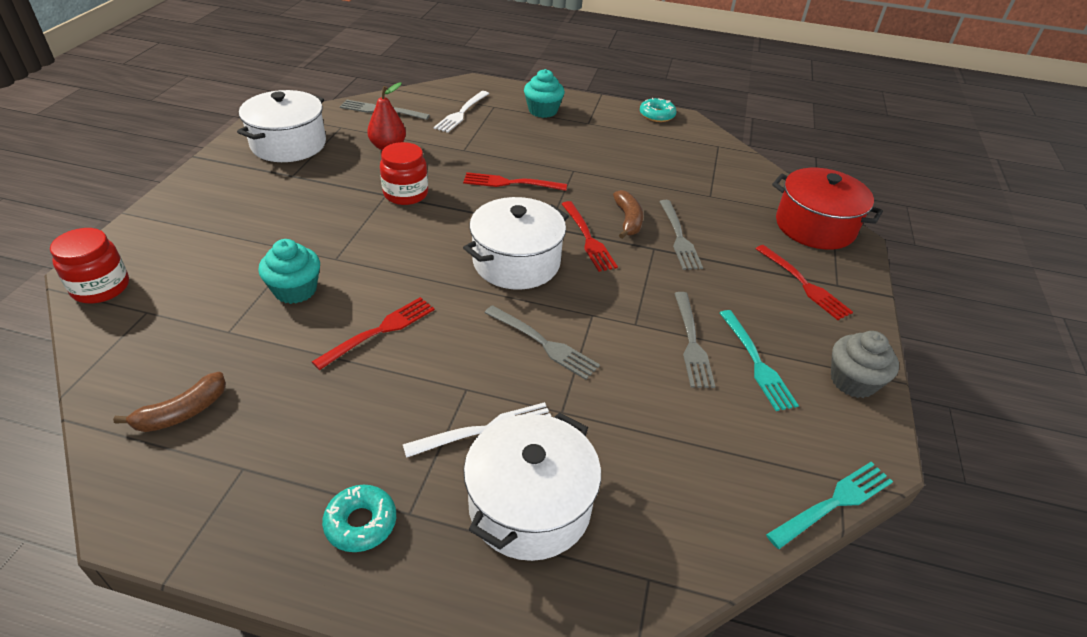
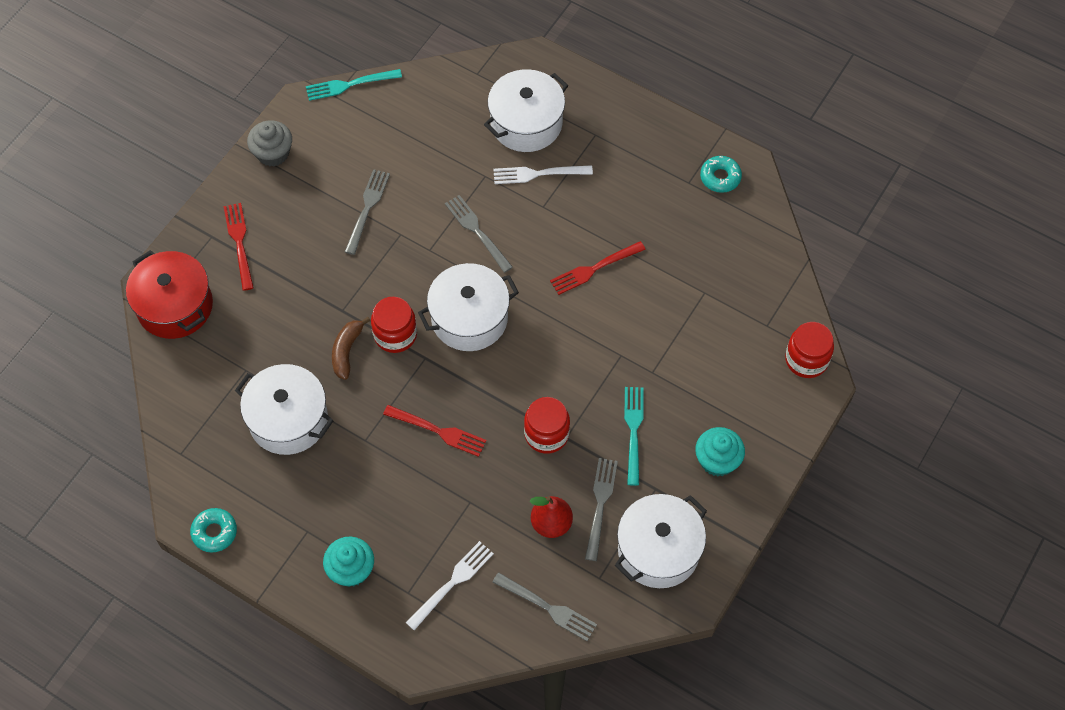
camera: 160 degrees left, 20 degrees up
(182, 412) = (729, 229): brown banana -> none
(295, 290) = (655, 325): turquoise cupcake -> turquoise cupcake (717, 460)
(361, 523) = (622, 135): turquoise donut -> turquoise donut (720, 177)
(588, 238) = (395, 335): red fork -> red jar
(648, 173) = (288, 419): none -> white pot
(679, 237) = (311, 319): grey fork -> grey fork (600, 505)
(756, 362) = (330, 182): turquoise fork -> turquoise fork (633, 431)

